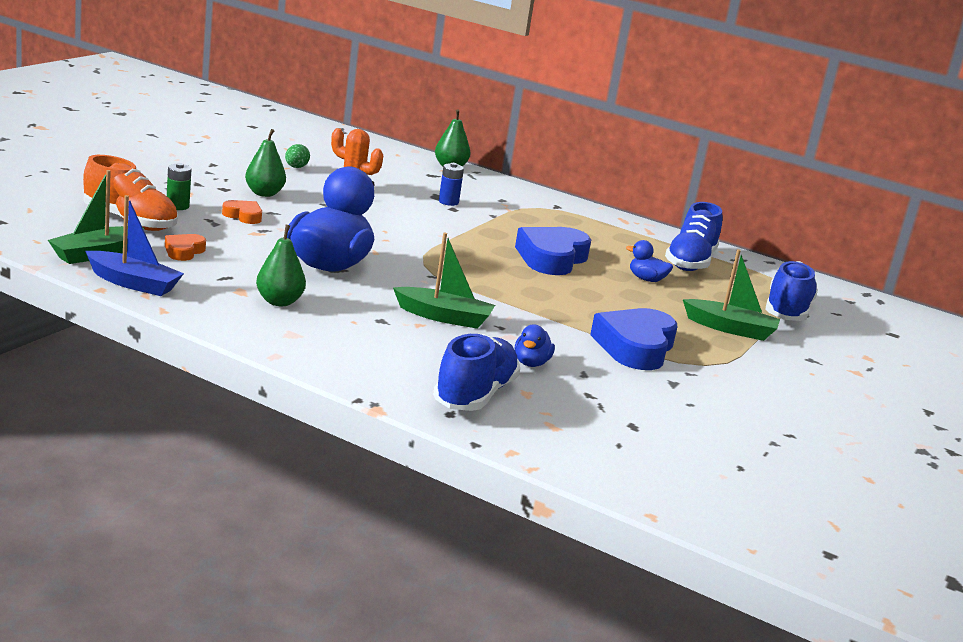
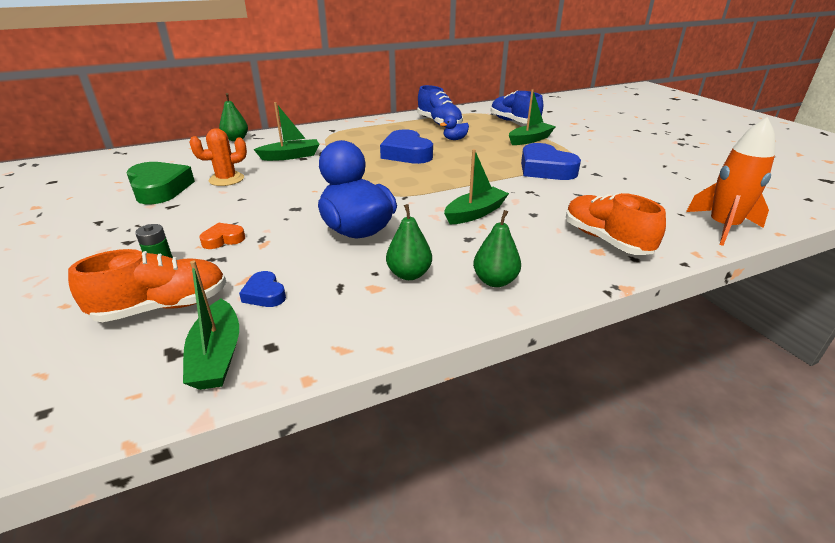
camera: 50 degrees left, 10 degrees up
(133, 283) = (311, 350): blue boat -> none
(184, 251) = (264, 294): orange heart -> blue heart
(264, 193) = (191, 217): green pear -> green pear (495, 281)
(296, 167) = (160, 189): green egg -> green heart
(448, 202) = (290, 156): blue battery -> green boat
(475, 395) = (606, 240): blue shoe -> orange shoe
(531, 363) = (559, 206): blue duck -> none
(615, 473) = (722, 227): none -> orange rocket

